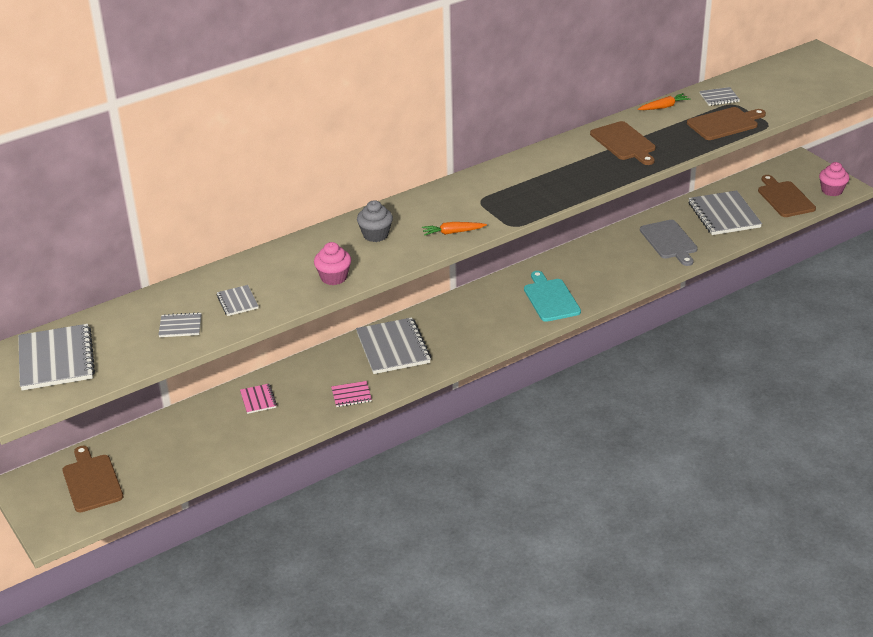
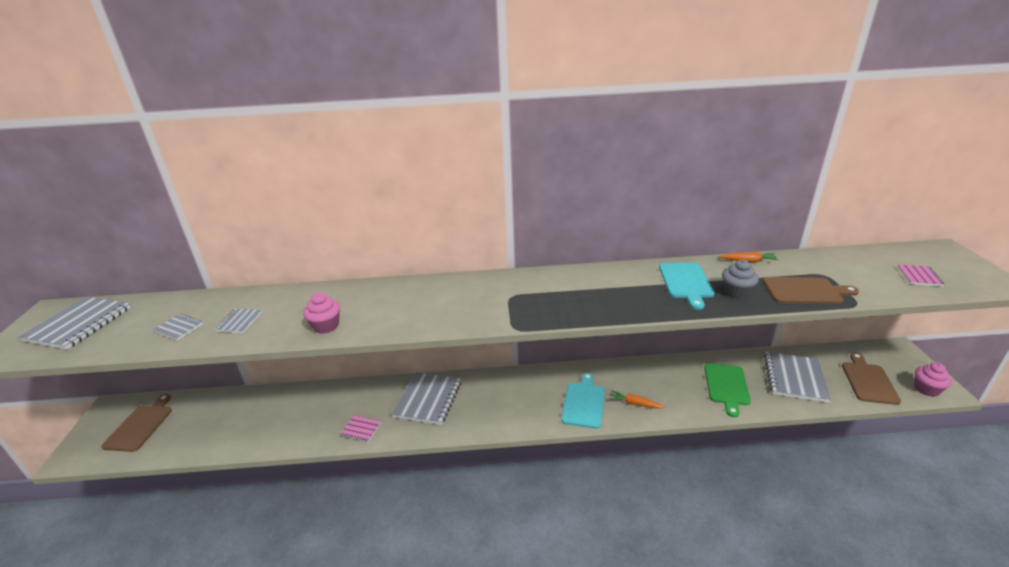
camera: 30 degrees right, 5 degrees down
(258, 400) = (301, 405): pink notebook -> pink notebook (919, 276)
(375, 235) = (399, 300): grey cupcake -> grey cupcake (736, 293)
(453, 232) = (459, 318): orange carrot -> orange carrot (635, 403)
(624, 143) = (686, 282): brown cutting board -> turquoise cutting board
(669, 241) = (726, 386): grey cutting board -> green cutting board
(719, 97) = (812, 266): grey notebook -> none

